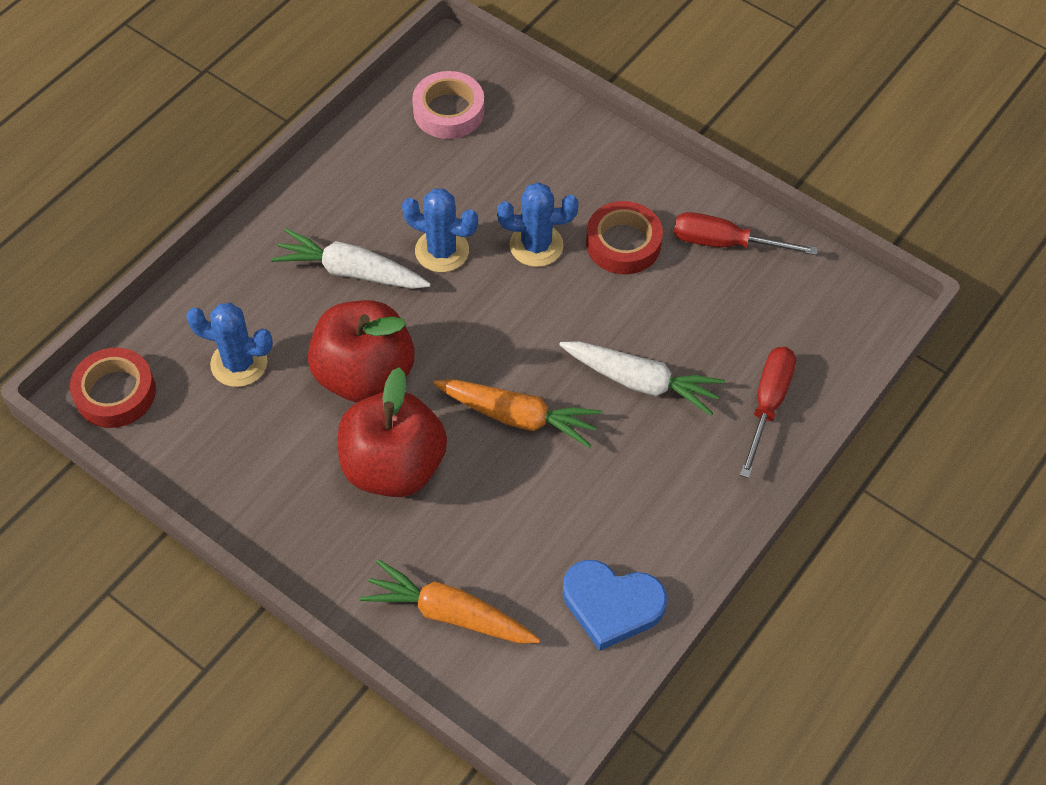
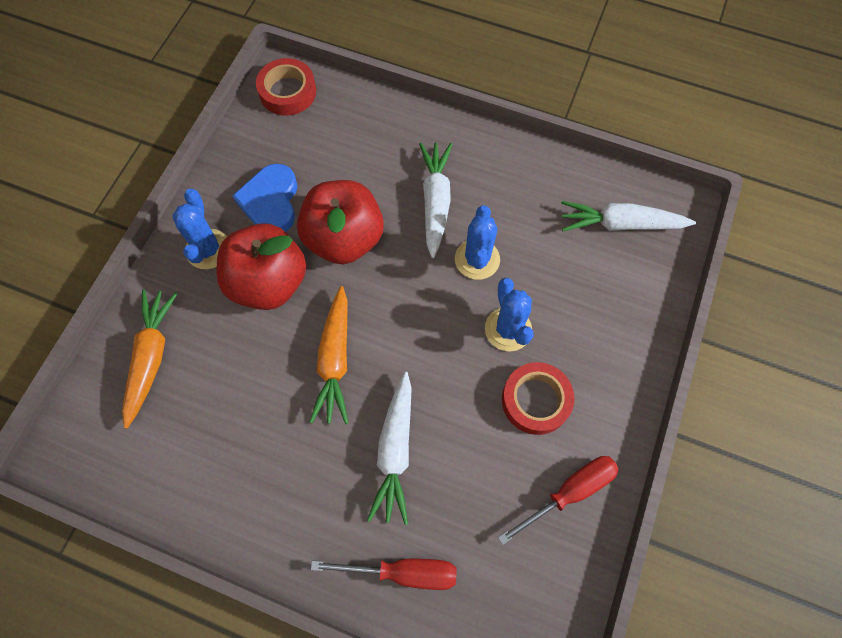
camera: 75 degrees right, 10 degrees up
(239, 363) = (331, 155): blue cactus -> blue cactus (208, 249)
(448, 111) = (621, 224): pink tape -> white carrot
(611, 605) = (177, 478): blue heart -> blue heart (271, 202)
(725, 243) = (569, 492): red screwdriver -> red screwdriver turned 60 degrees clockwise

